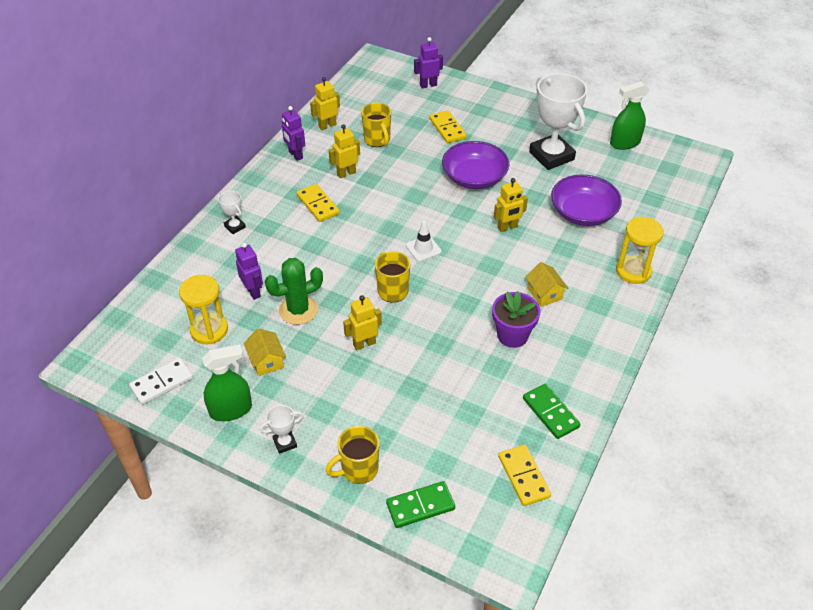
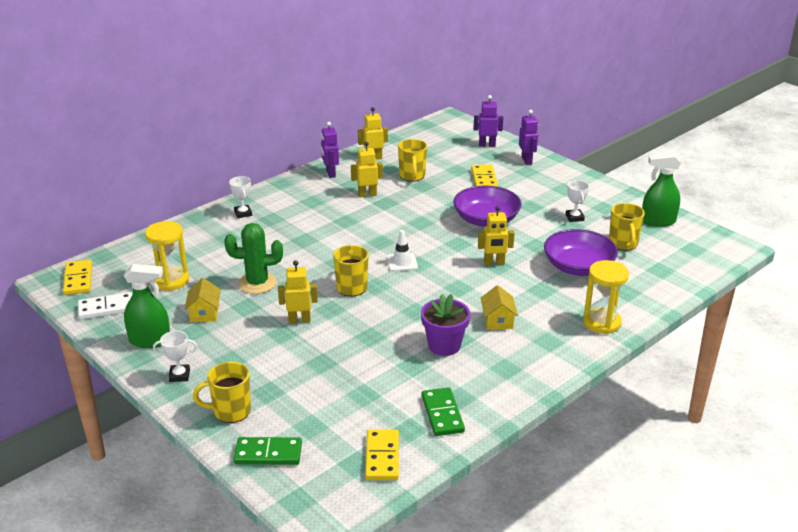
camera: 20 degrees right, 15 degrees down
(253, 291) = (227, 262): purple robot -> purple robot (527, 160)
(318, 204) = (326, 212): yellow domino -> yellow domino (78, 279)
(551, 156) = (574, 217): white trophy -> white trophy, size x0.44
(608, 177) = (623, 244): none -> yellow mug

